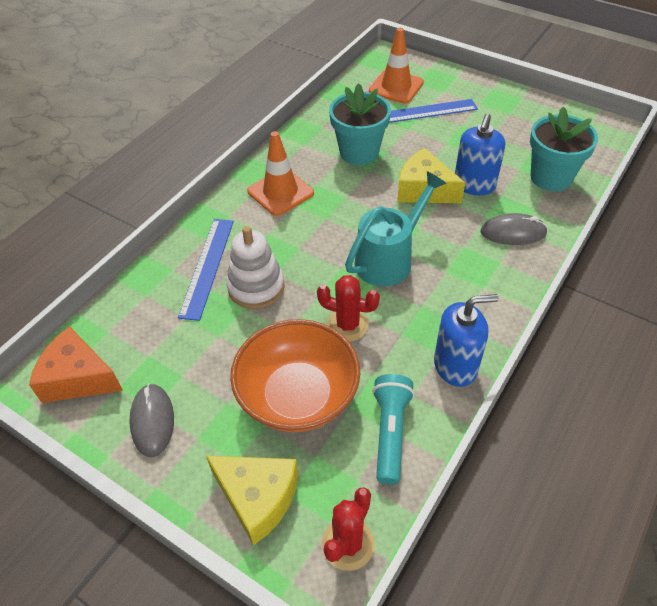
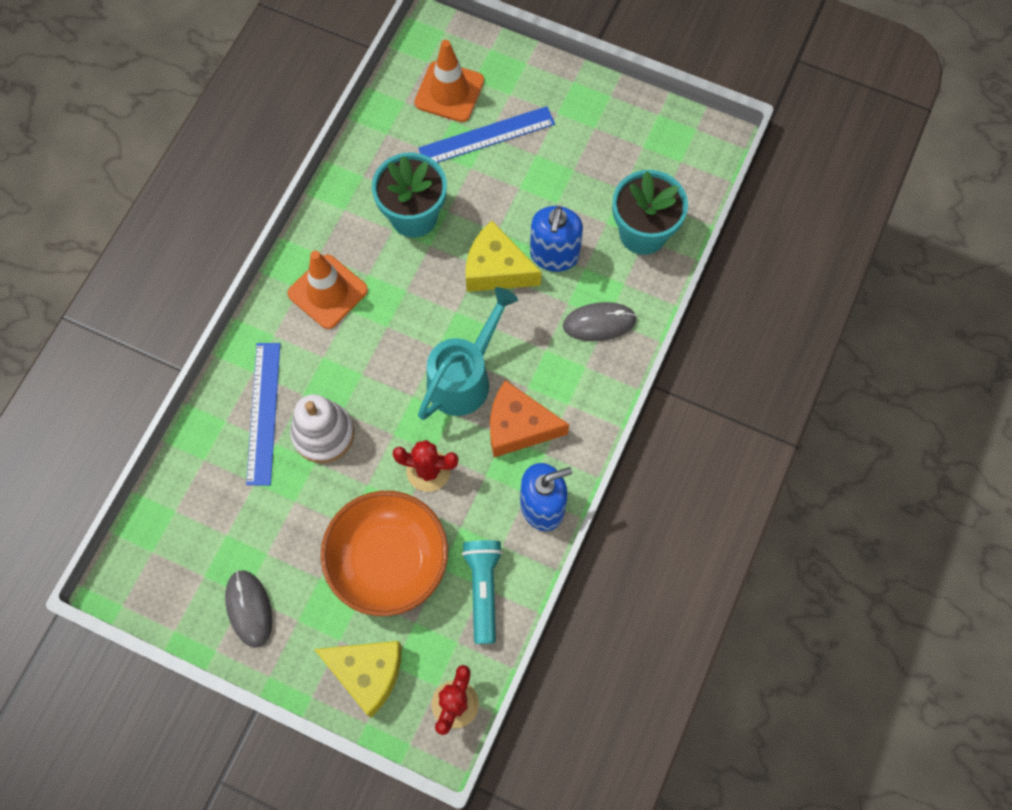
camera: 10 degrees left, 20 degrees up
(78, 378) = (160, 570): orange cheese -> orange cheese (518, 426)

